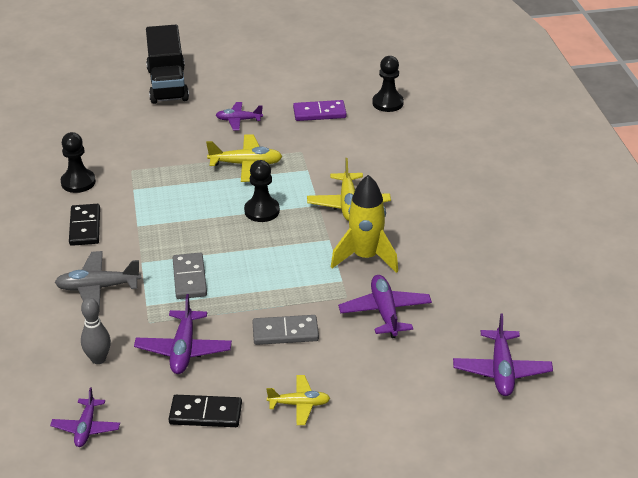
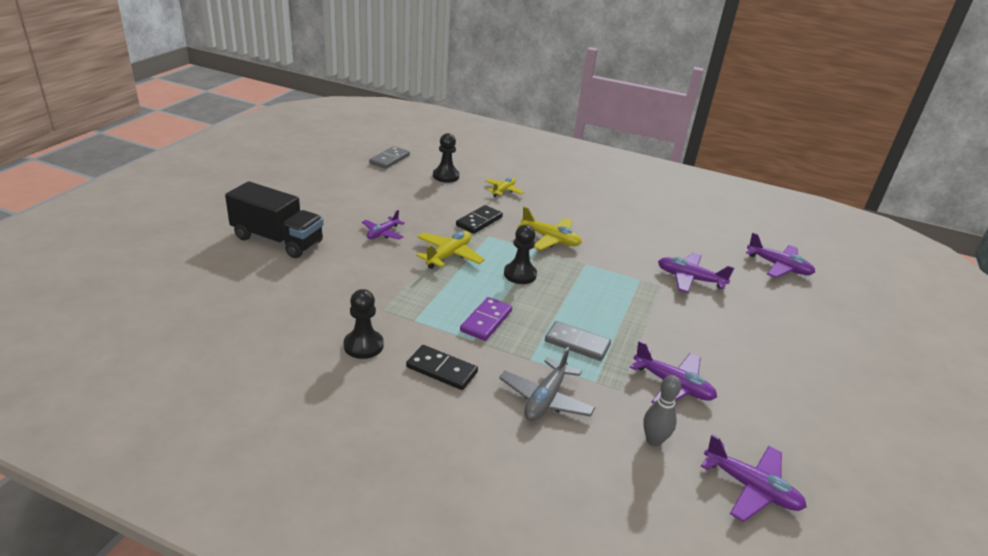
camera: 60 degrees left, 5 degrees down
(86, 428) = (751, 488): purple plane -> purple plane, size x1.50
(205, 413) = (764, 407): black domino -> black domino (479, 221)
(285, 332) = (684, 328): grey domino -> grey domino (389, 159)
(299, 404) = (774, 357): yellow plane -> yellow plane (503, 191)
(319, 113) = (422, 201): purple domino -> purple domino (486, 321)
(365, 257) = (620, 260): yellow rocket -> none

